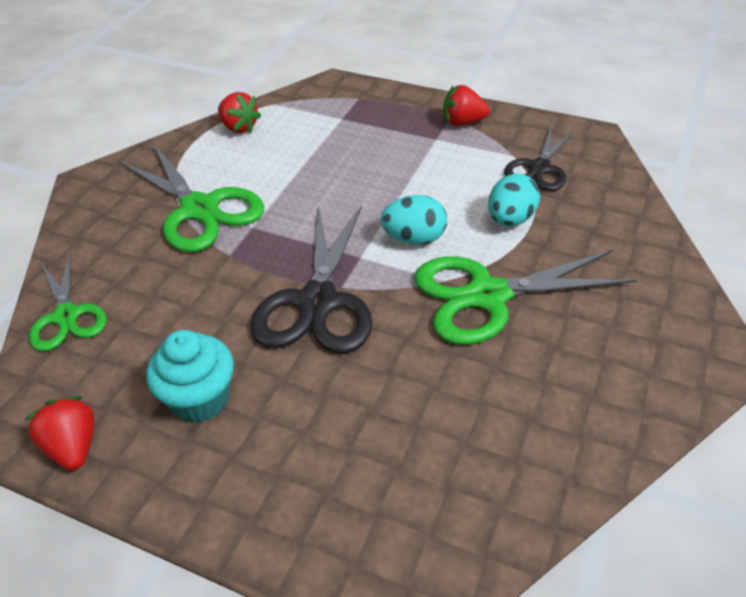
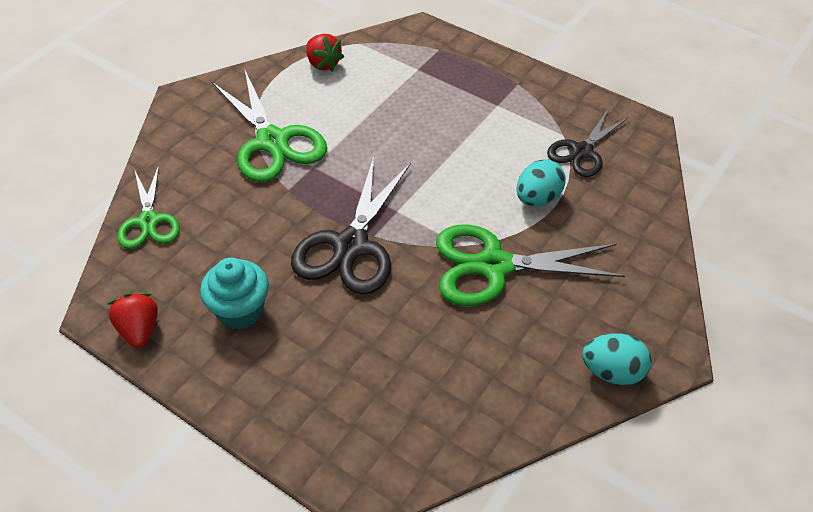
camera: 10 degrees right, 5 degrees up
(414, 238) = (448, 202): turquoise egg -> turquoise egg (612, 372)
(462, 122) = (527, 91): red strawberry -> none

